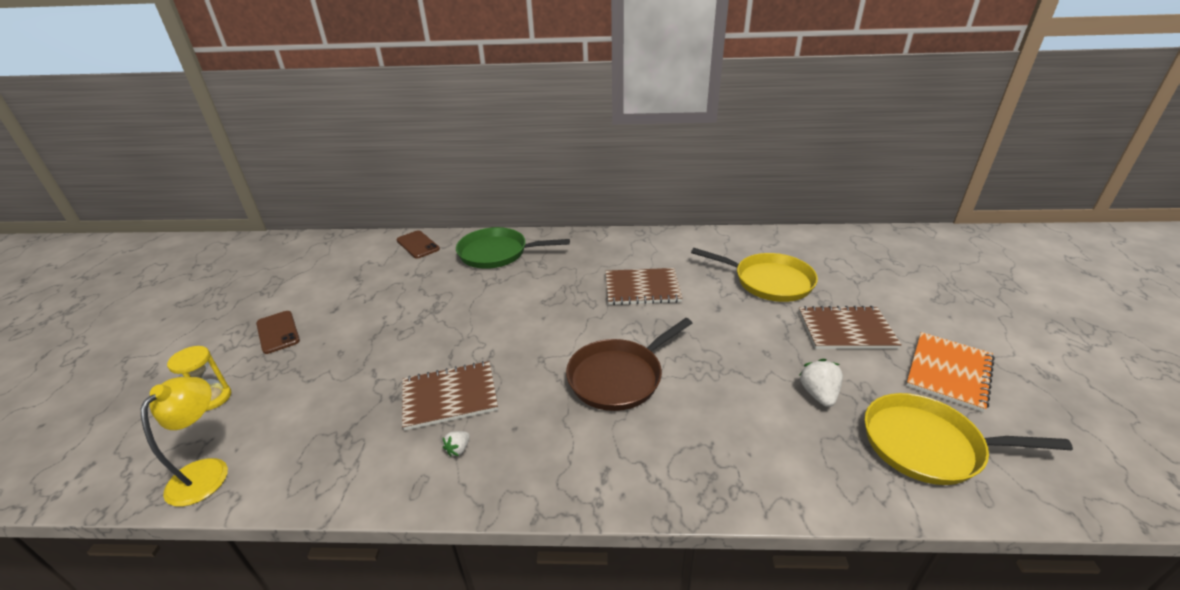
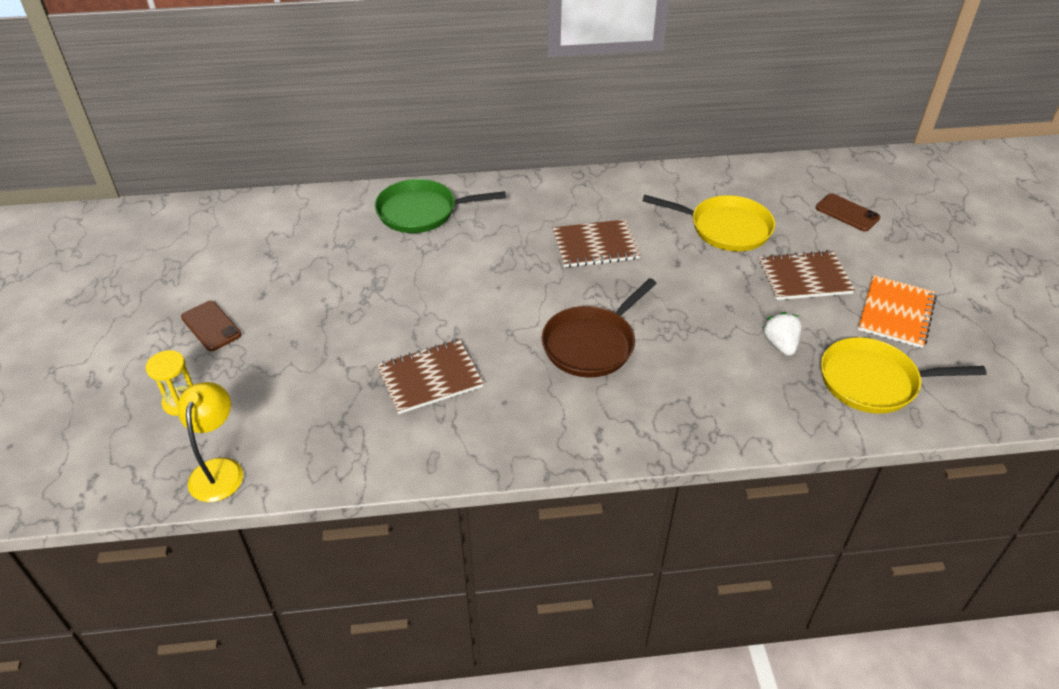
camera: 10 degrees left, 10 degrees up
(418, 245) = (323, 206): brown phone -> brown phone (847, 213)
(458, 449) = (457, 426): white strawberry -> none

